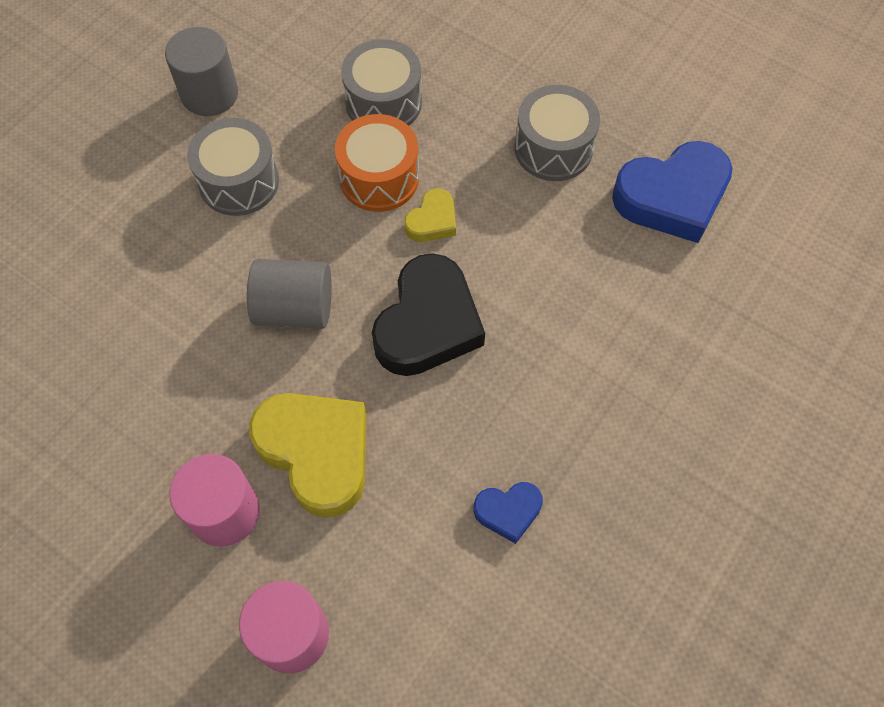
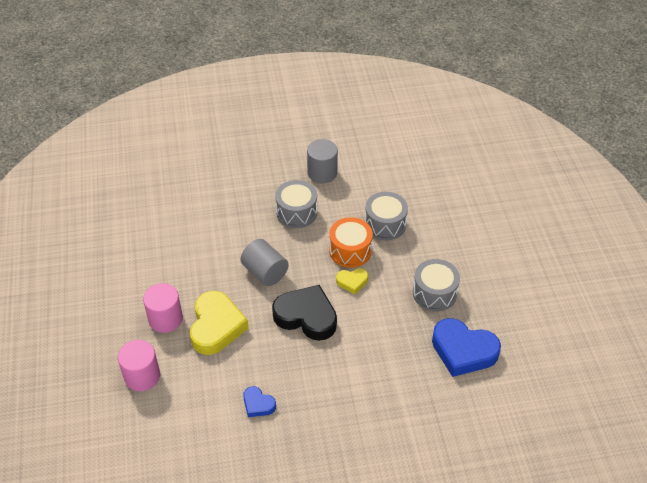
camera: 45 degrees right, 15 degrees down
(428, 323) = (306, 316): black heart -> black heart turned 135 degrees counterclockwise

